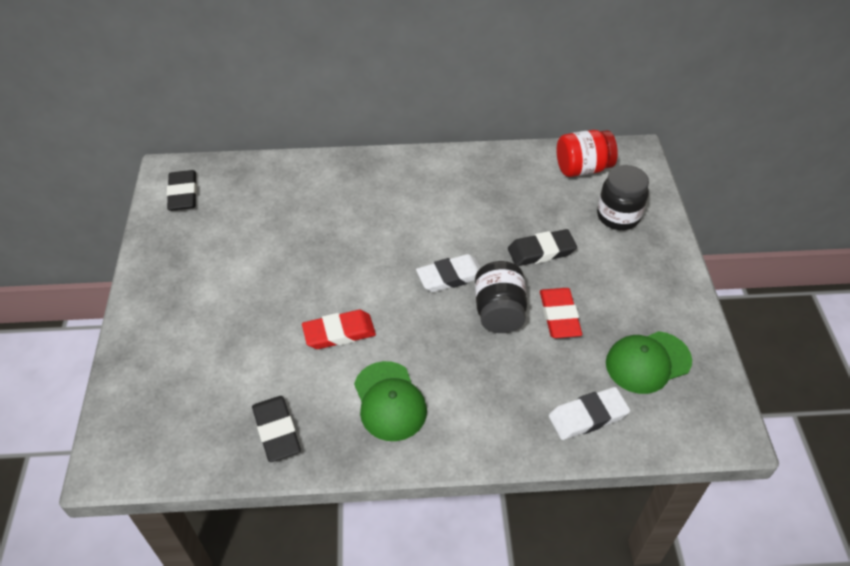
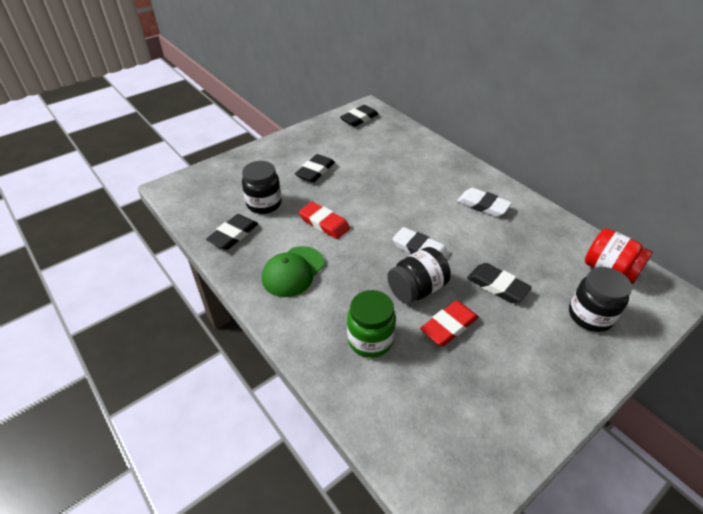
camera: 55 degrees right, 5 degrees down
(239, 291) = (315, 171): none -> black eraser
(250, 373) = (264, 204): none -> black jar
(532, 385) = (370, 340): none -> green jar
(588, 416) = (372, 389): white eraser -> white eraser (483, 205)
(647, 362) = (462, 408): green cap -> none

